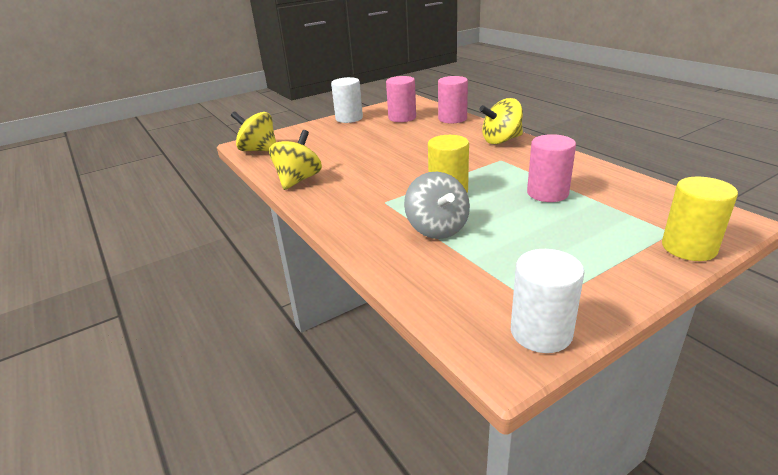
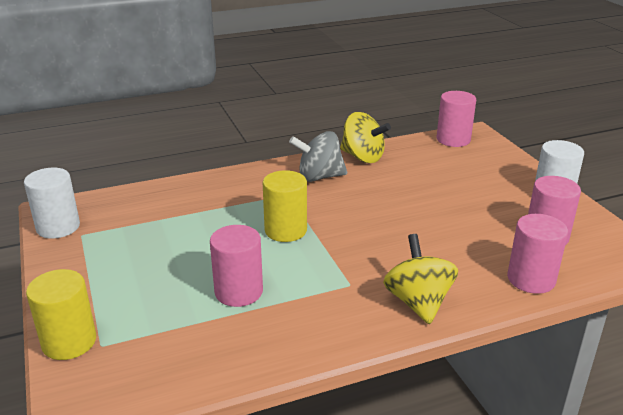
camera: 100 degrees right, 0 degrees up
(258, 150) = (453, 139): yellow spinning top -> pink cylinder
(437, 229) = (218, 212): grey spinning top -> grey spinning top (319, 177)

